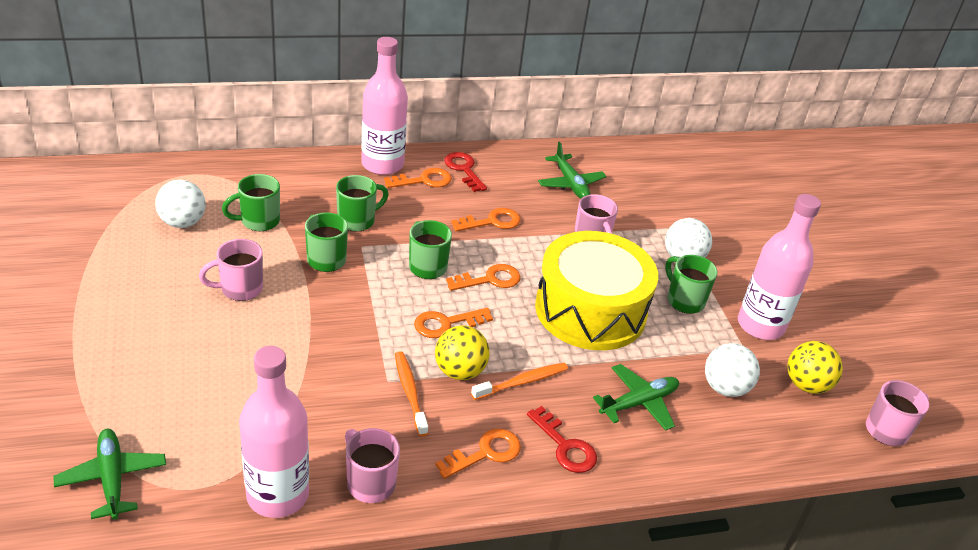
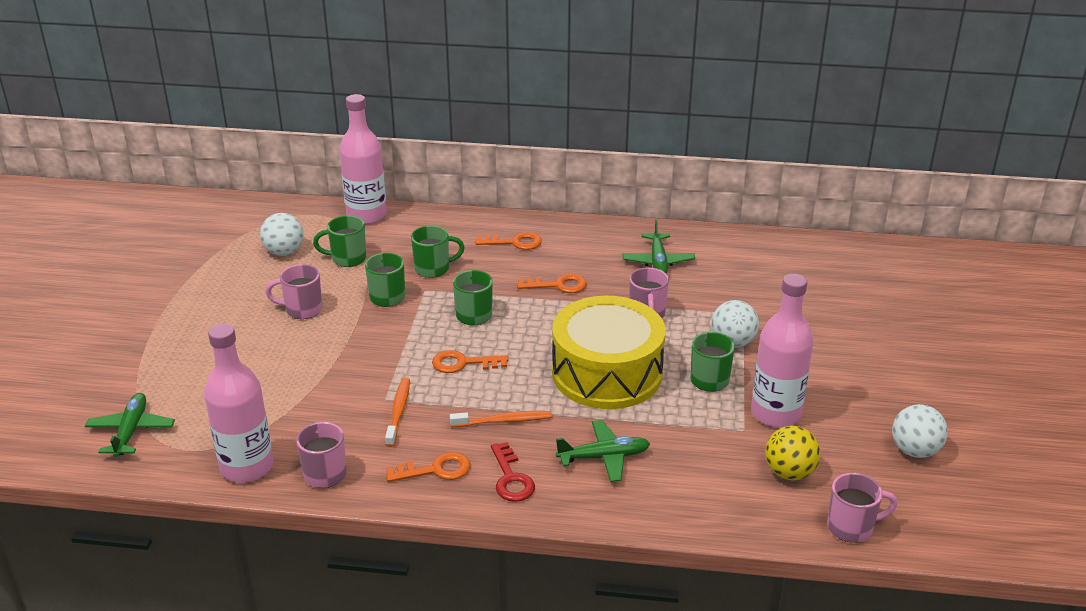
camera: 25 degrees right, 5 degrees down
(382, 164) = (484, 224): pink bottle -> pink bottle (366, 215)
(459, 371) = (452, 403): yellow ball -> none
(464, 169) = (558, 237): red key -> none
(489, 279) = (525, 333): orange key -> none
(725, 388) = (700, 460): white ball -> white ball (915, 450)

